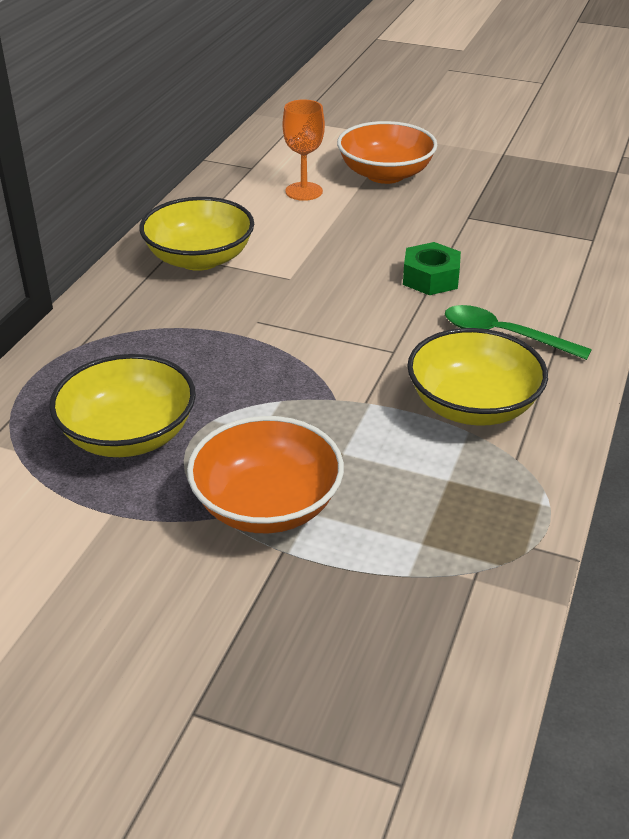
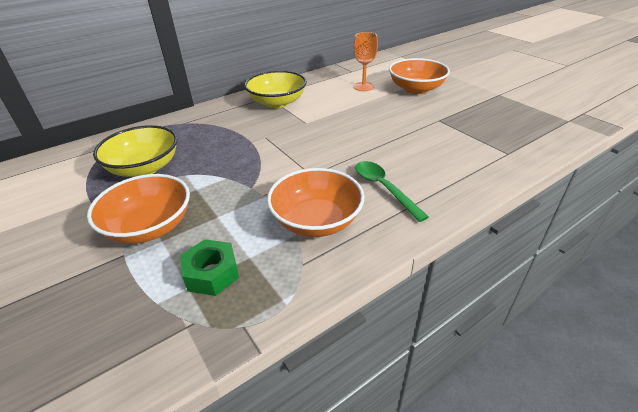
camera: 35 degrees right, 0 degrees up
(430, 278) = (378, 144): green nut -> green nut (212, 273)
(472, 406) = (316, 220): yellow bowl -> orange bowl

